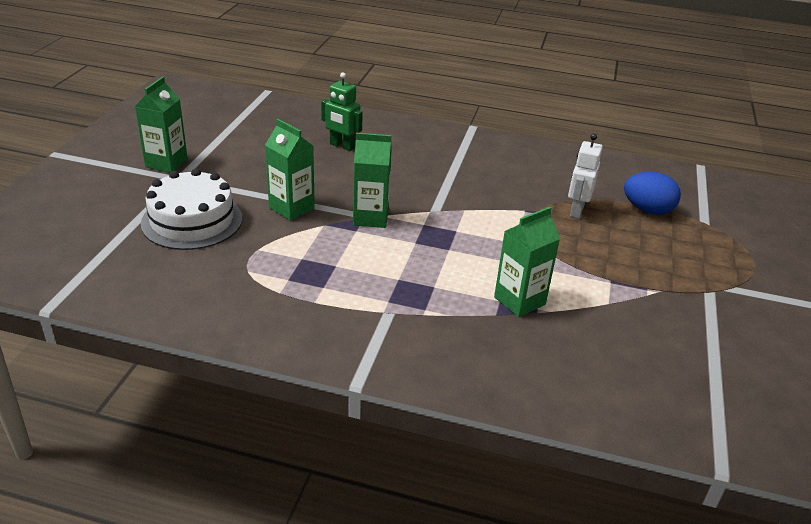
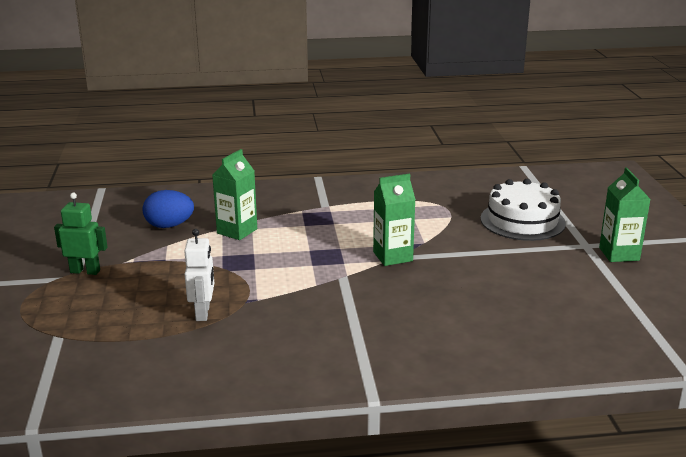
camera: 160 degrees right, 10 degrees down
(291, 208) = (464, 247): green carton -> none
(342, 146) = (495, 317): green robot -> green robot (85, 271)
(647, 210) = (123, 334): blue egg -> blue egg (169, 226)

